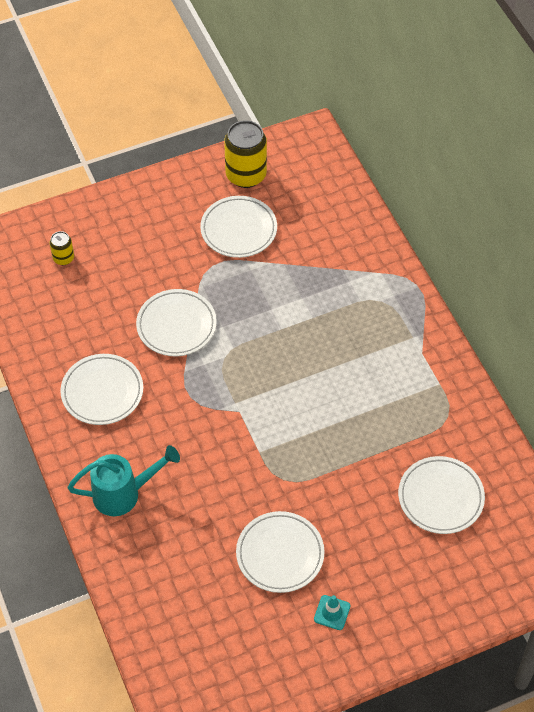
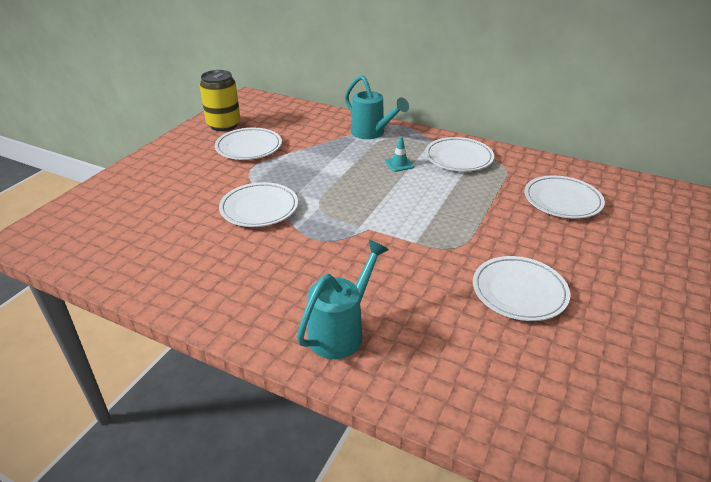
camera: 40 degrees left, 20 degrees down
(63, 258) = (114, 215): yellow can -> none
(102, 392) = (239, 275): white plate -> white plate (458, 158)
(332, 612) = (609, 303): turquoise traffic cone -> turquoise traffic cone (399, 164)
(374, 282) = (371, 133): none -> turquoise watering can

